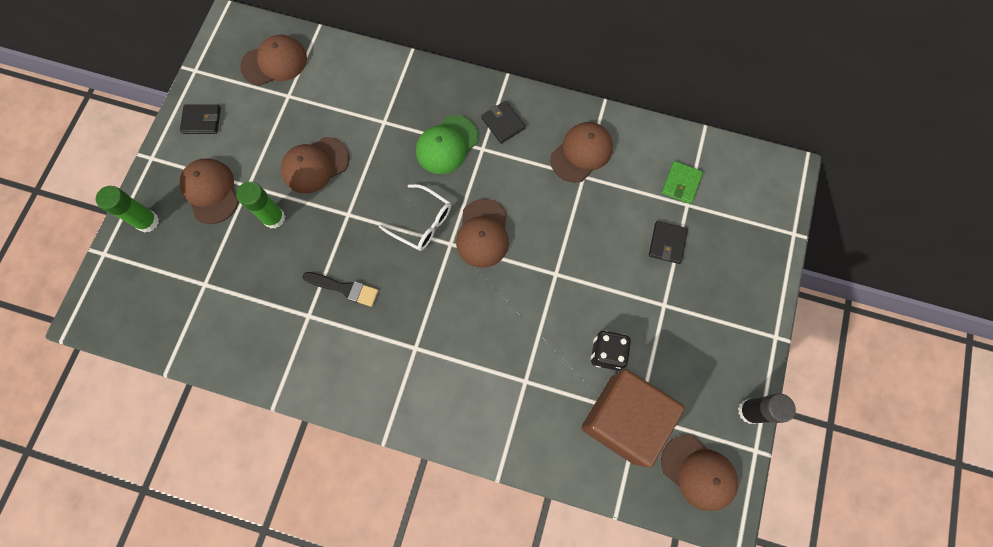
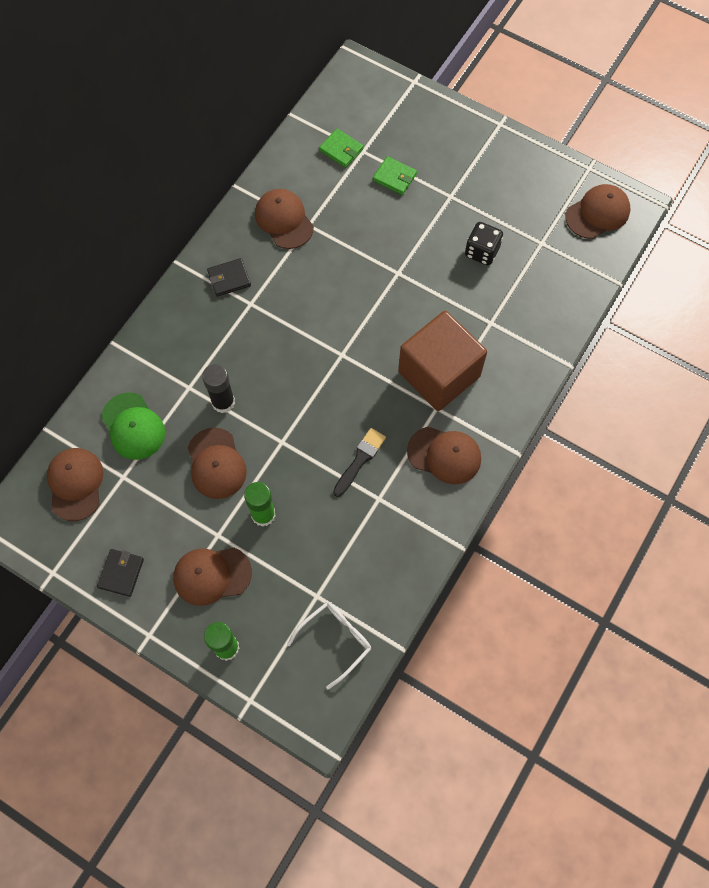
camera: 75 degrees left, 5 degrees down
(423, 223) = (313, 374): white glasses -> white glasses (336, 640)
(447, 145) = (235, 334): green cap -> green cap (133, 426)
(483, 233) = (340, 324): brown cap -> brown cap (444, 455)
(623, 419) = (542, 255): brown cube -> brown cube (439, 374)
(667, 243) = (394, 177): black wallet -> green wallet
(750, 411) = (556, 162): black glue stick -> black glue stick (223, 402)

